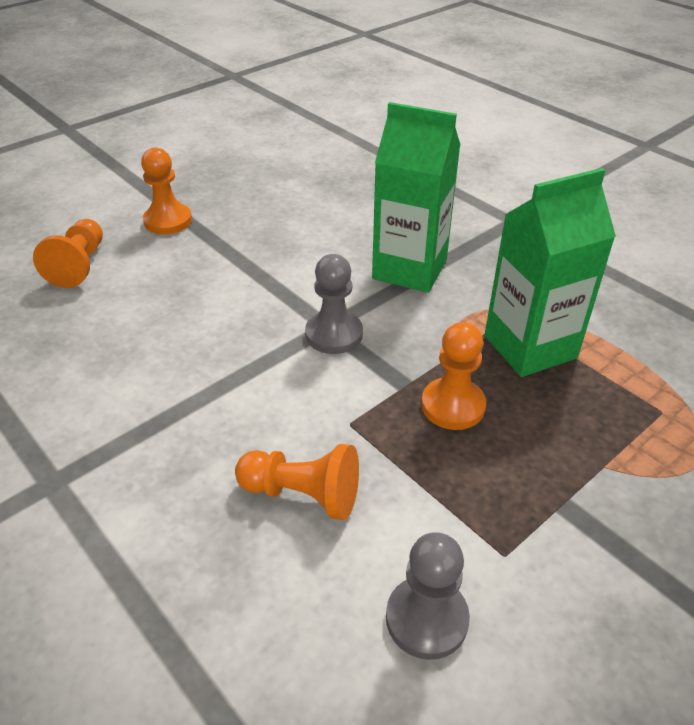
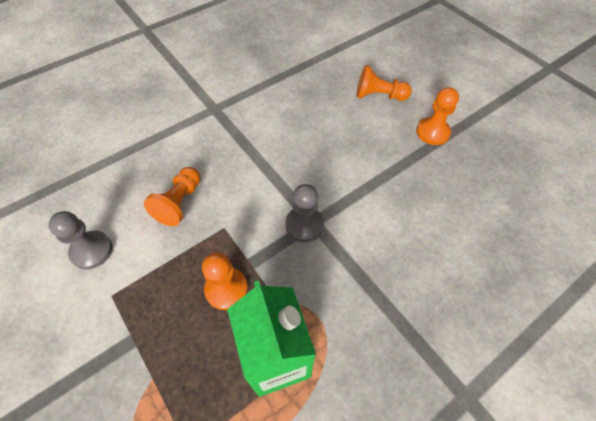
camera: 95 degrees right, 15 degrees up
(409, 269) = (379, 283): green carton -> none

